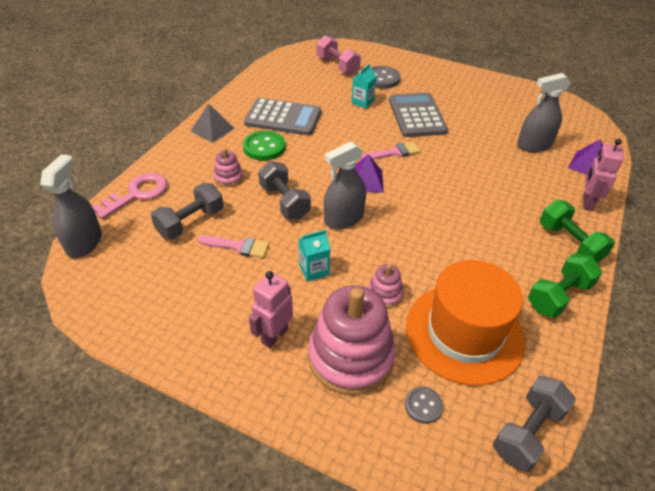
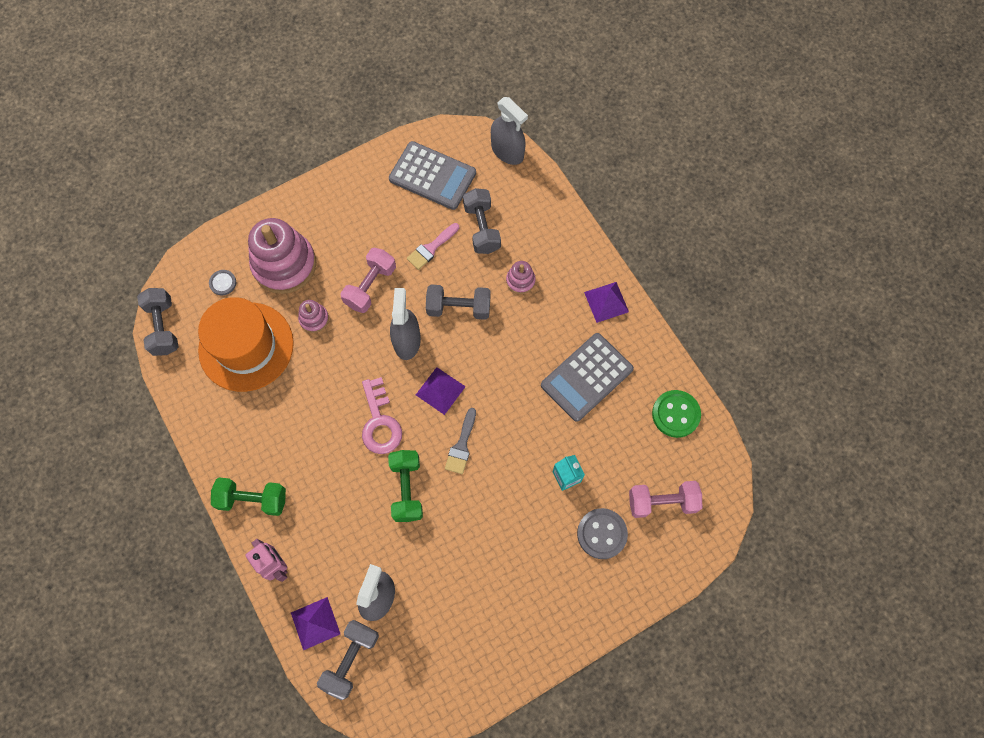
camera: 125 degrees right, 25 degrees up
(137, 194) = (544, 204): pink key -> pink key (380, 422)
(212, 129) = (606, 302): grey pyramid -> purple pyramid
(264, 147) = (547, 332): green button -> green button (675, 414)
(274, 335) = (334, 230): pink robot -> none
(314, 270) = (370, 286): turquoise carton -> pink dumbbell
(394, 152) = (461, 445): pink brush -> grey brush
(416, 116) = (506, 516): grey calculator -> grey calculator (432, 176)
(558, 296) = (220, 438): green dumbbell -> green dumbbell (407, 489)
(581, 140) = (351, 659): none -> grey dumbbell

